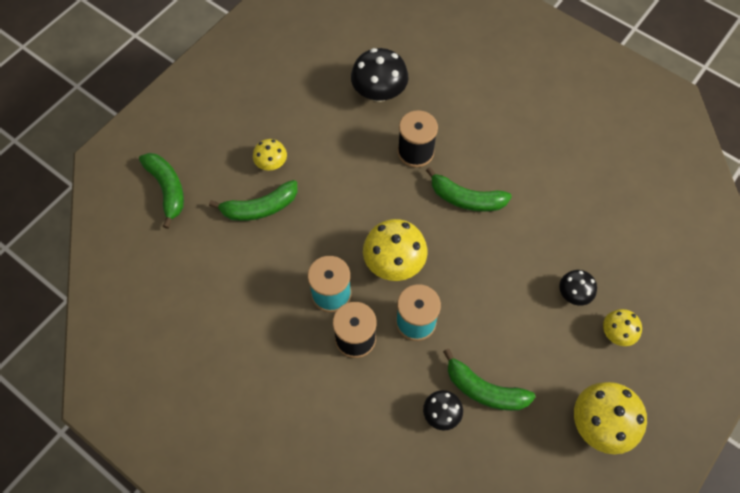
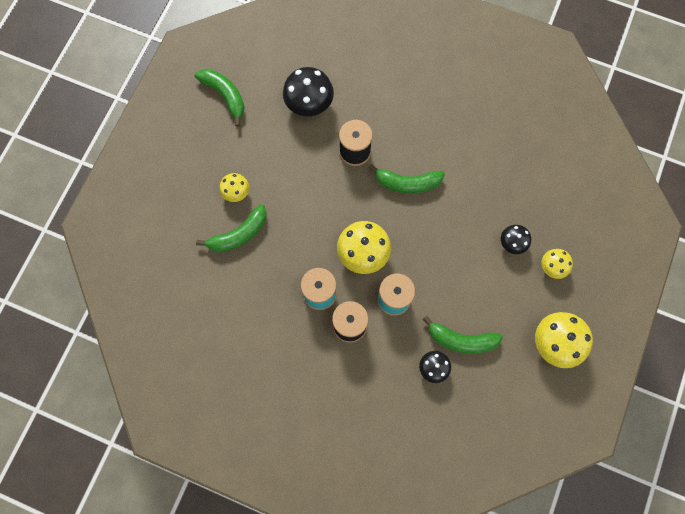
camera: 15 degrees left, 10 degrees up
(167, 189) = (154, 238): green banana -> green banana (225, 96)

